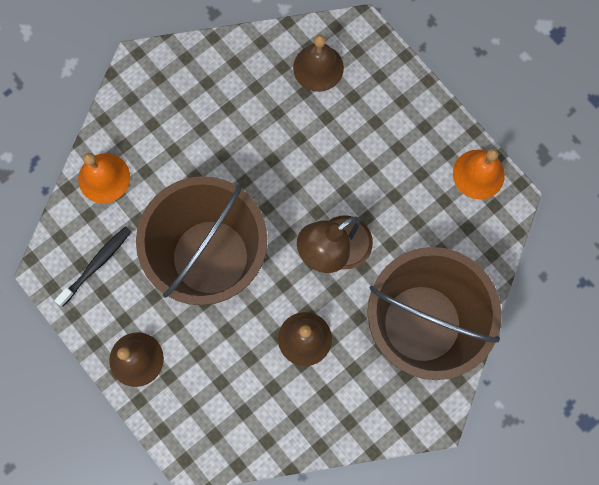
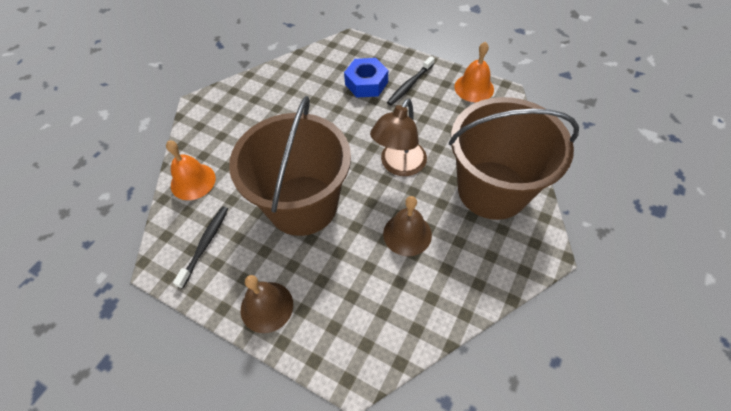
camera: 20 degrees left, 20 degrees down
(318, 67) = (331, 67): brown bell -> none
(350, 112) = (366, 83): none -> blue nut
(402, 137) = (410, 85): none -> black toothbrush

